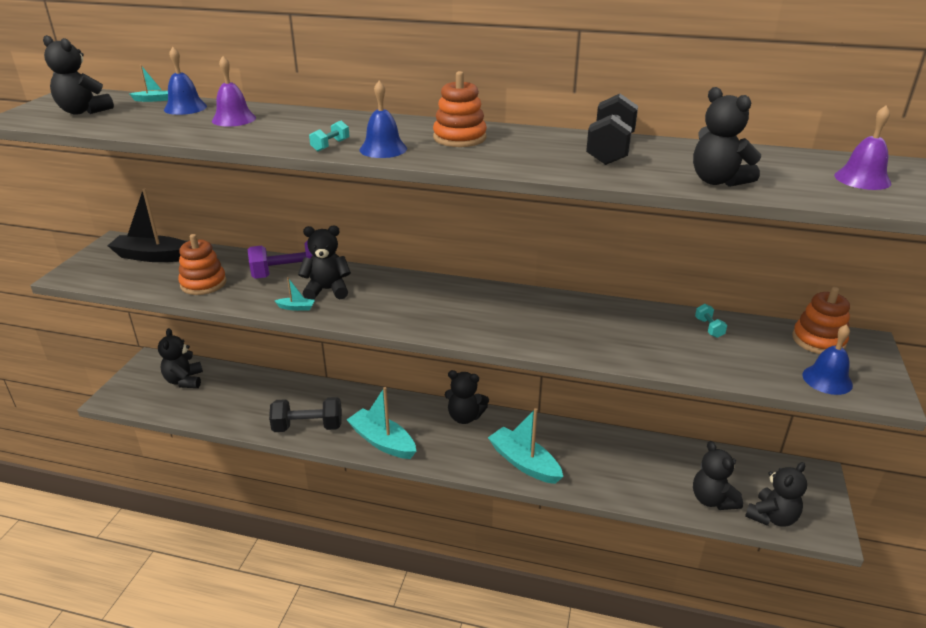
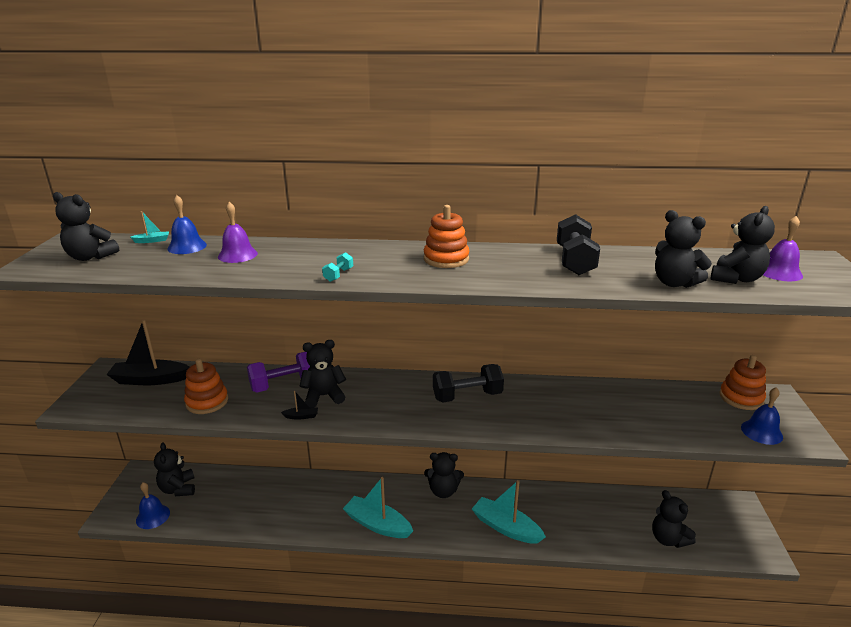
camera: 10 degrees left, 5 degrees down
(296, 307) = (301, 416): turquoise boat -> black boat
(308, 427) = (306, 519): black dumbbell -> black dumbbell (467, 396)
(383, 149) = (386, 275): blue bell -> blue bell (153, 516)
(709, 328) = (654, 396): turquoise dumbbell -> none
(772, 517) = (719, 547): black teddy bear -> black teddy bear (736, 279)

